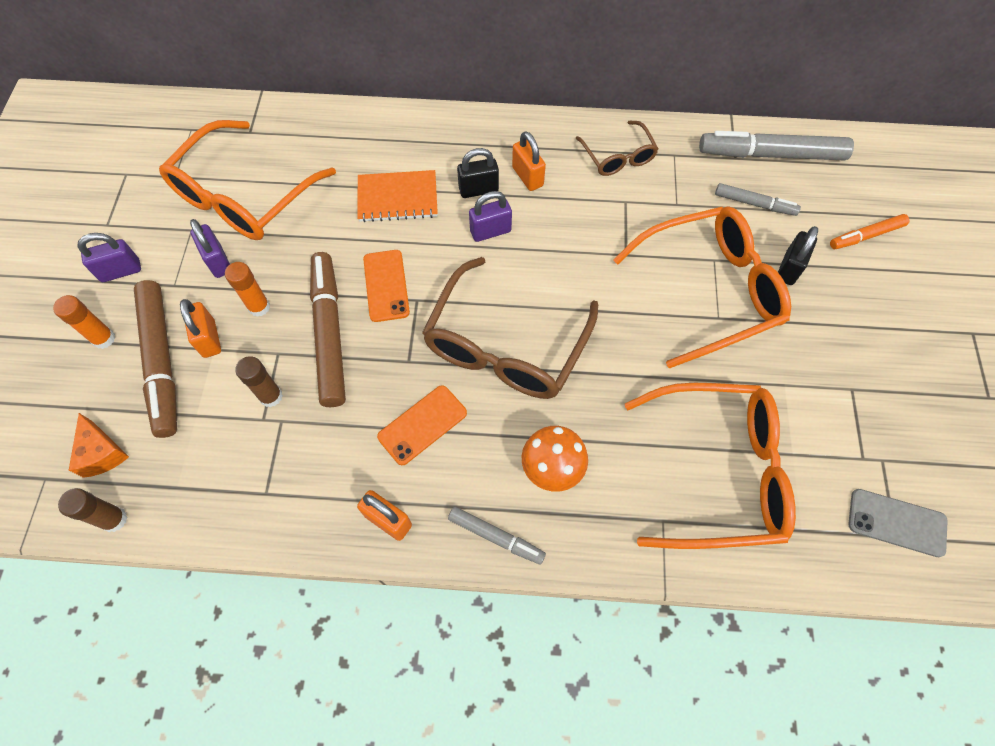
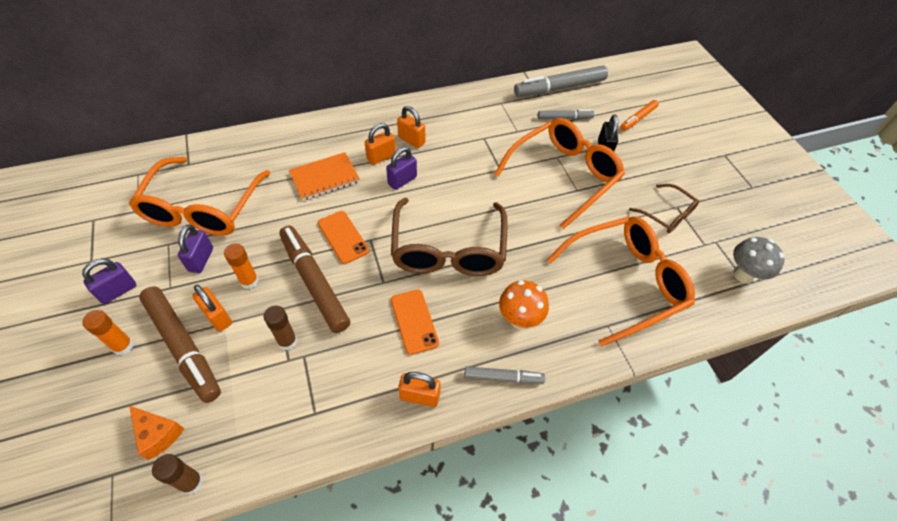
camera: 25 degrees left, 10 degrees down
(218, 261) = (201, 259): purple padlock -> purple padlock turned 60 degrees clockwise
(422, 425) = (414, 321): orange phone -> orange phone turned 45 degrees counterclockwise
(478, 189) = (381, 157): black padlock -> orange padlock
(618, 157) = (466, 113): brown glasses -> brown glasses (667, 214)
(896, 522) = (743, 275): grey phone -> grey mushroom

